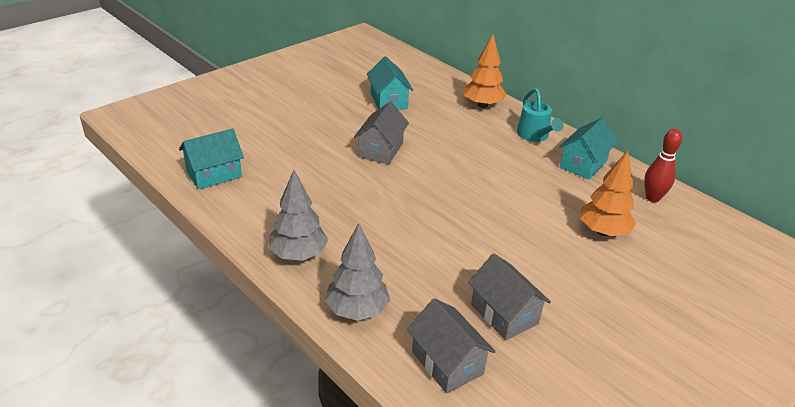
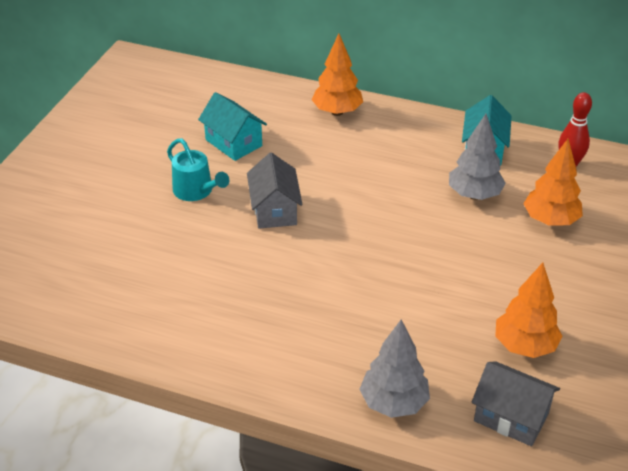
camera: 25 degrees left, 5 degrees up
(214, 174) = (118, 314): turquoise house -> none
(298, 255) = (289, 369): grey tree -> grey tree (474, 195)
(504, 314) = (524, 346): grey house -> orange tree
(535, 136) = (416, 132): turquoise watering can -> turquoise watering can (196, 191)

